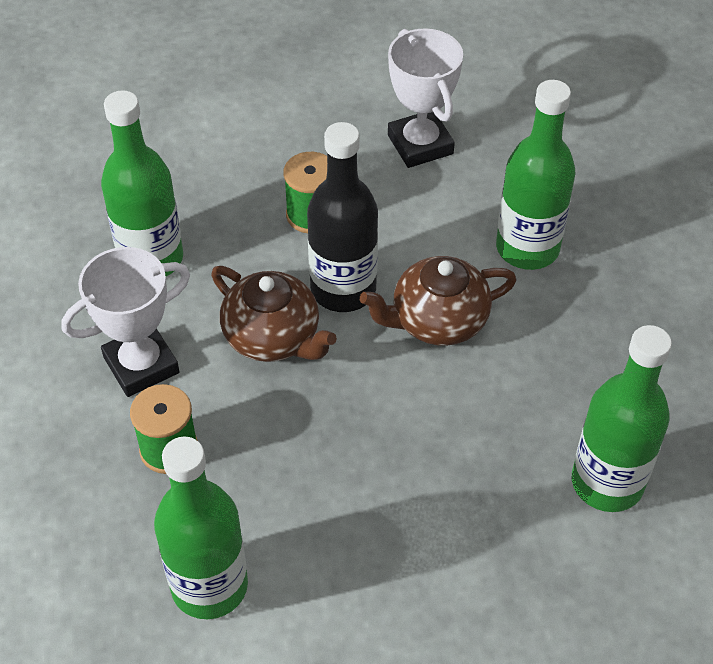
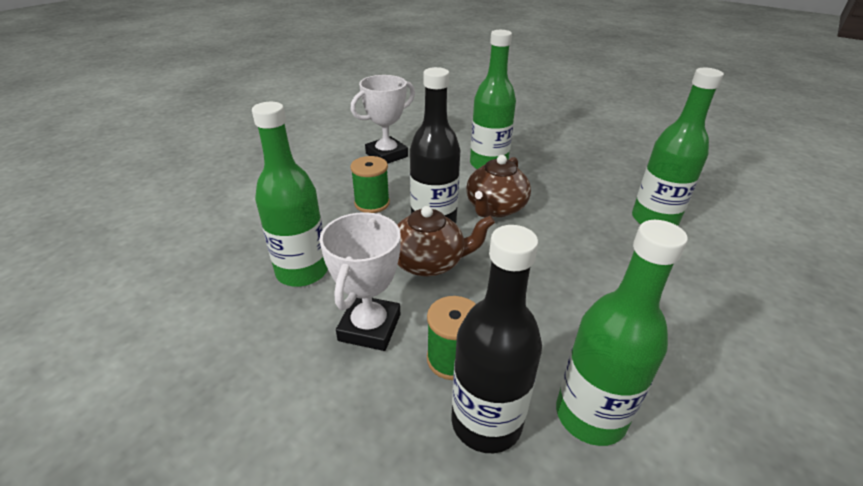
camera: 45 degrees left, 15 degrees down
(128, 519) = (486, 422): none -> black bottle
(420, 144) = (386, 155): white trophy -> white trophy turned 60 degrees counterclockwise

